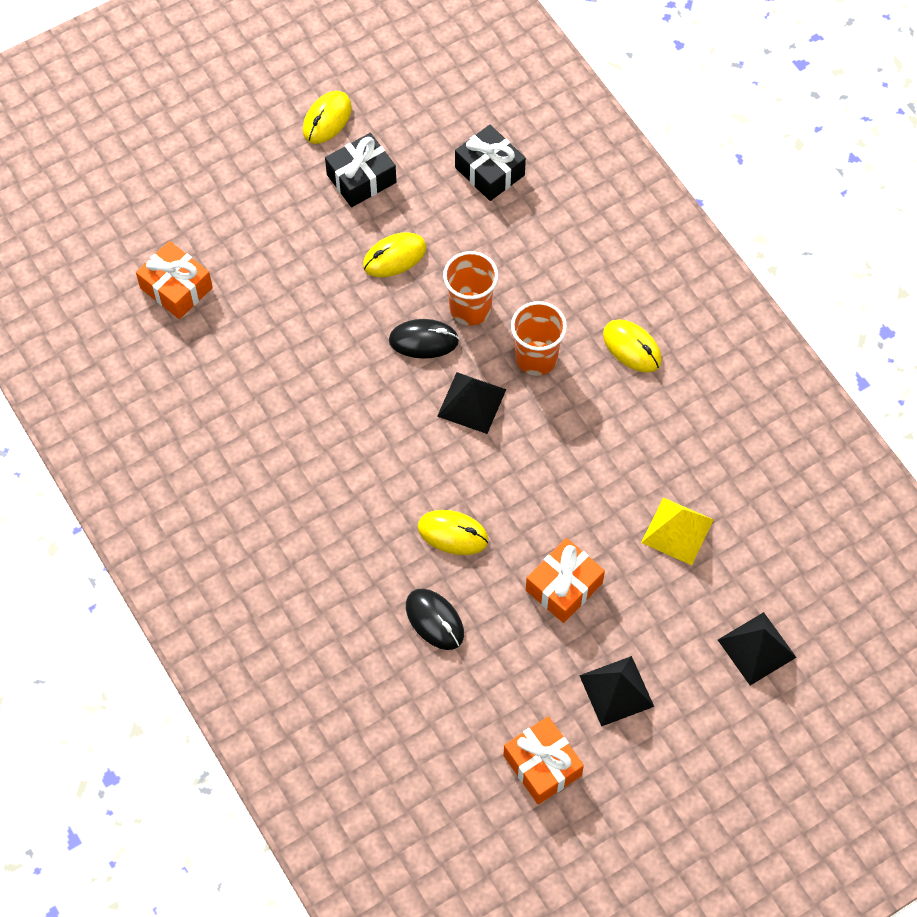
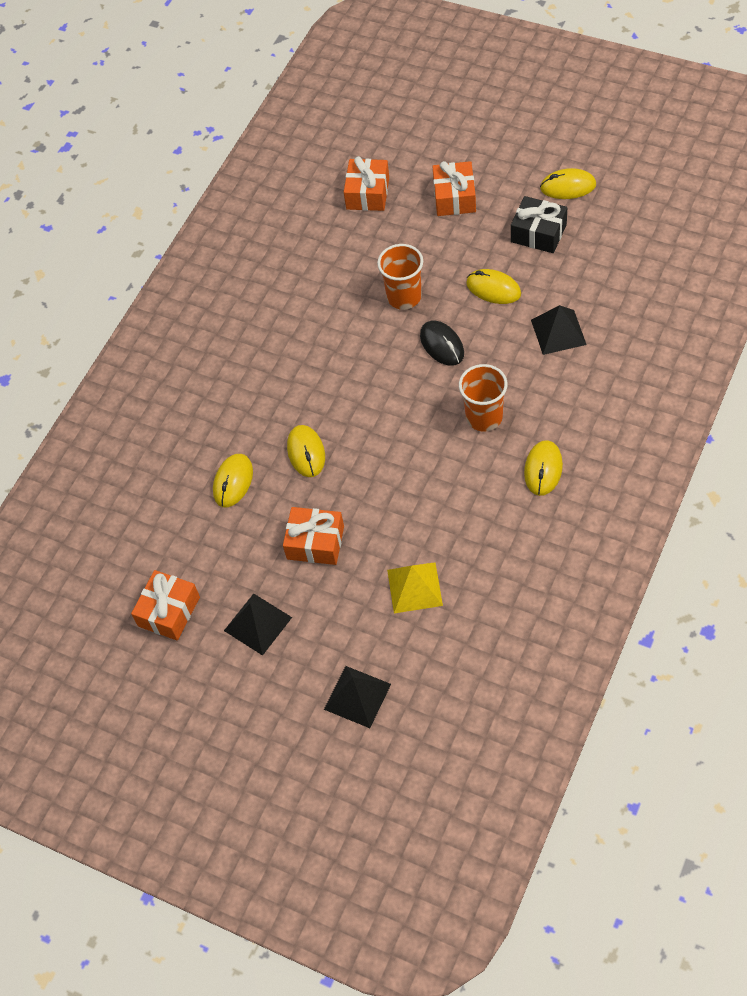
camera: 65 degrees right, 5 degrees down
(252, 218) = (454, 197): none -> orange gift
(434, 620) = (233, 482): black mouse -> yellow mouse
(470, 308) = (490, 355): orange cup -> orange cup (404, 297)
(471, 402) = (416, 401): black pyramid -> black pyramid (558, 332)
(489, 171) = (612, 298): black gift -> none

